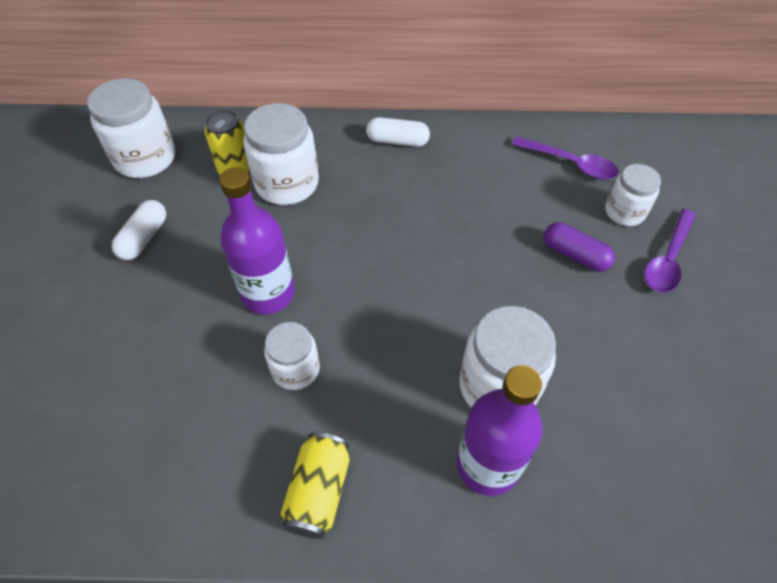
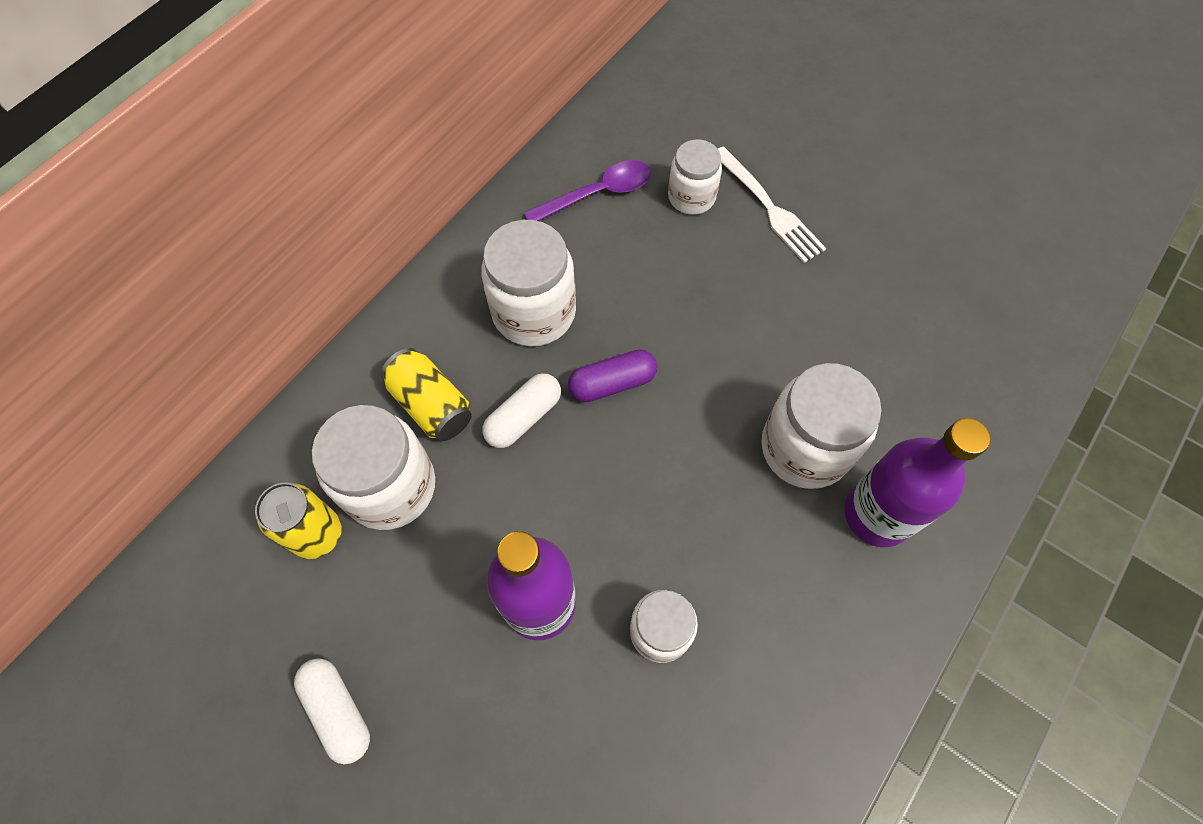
camera: 55 degrees left, 10 degrees up
(145, 158) = (192, 639): white jar -> white jar (534, 312)
(318, 492) = (814, 691): yellow can -> yellow can (431, 405)
(397, 141) = (427, 327): white capsule -> white capsule (523, 417)
(575, 255) = (709, 276): purple capsule -> purple capsule (612, 383)
(668, 259) = (769, 207): purple spoon -> white fork

